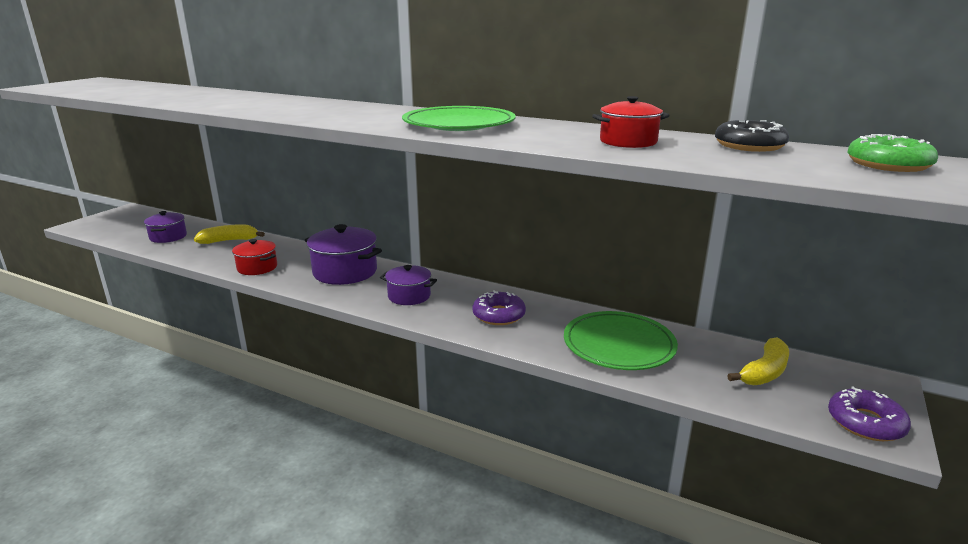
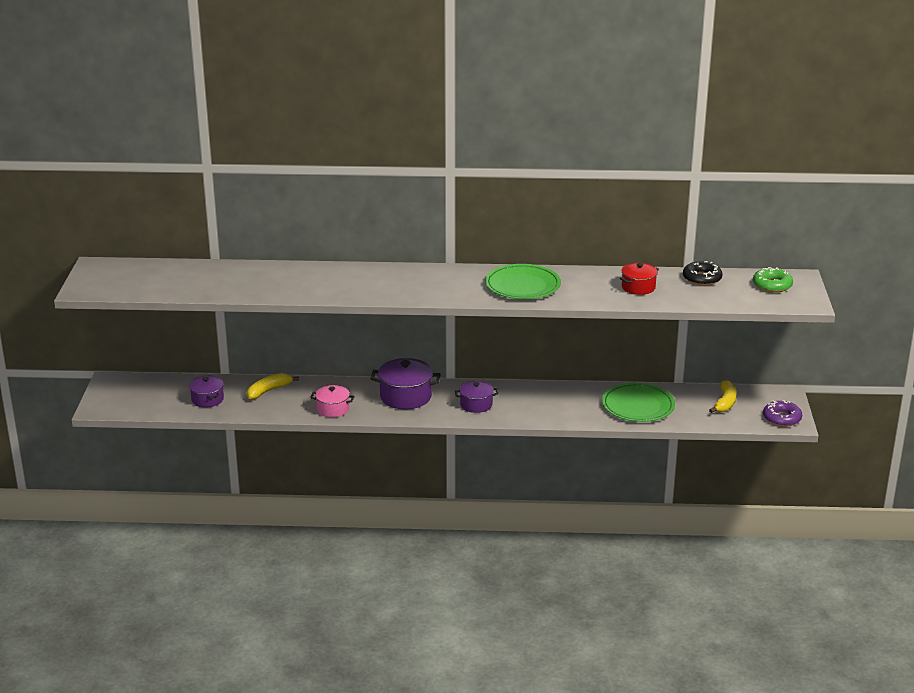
camera: 25 degrees left, 5 degrees up
(257, 268) = (333, 409): red pot -> pink pot
(498, 315) = (550, 404): purple donut -> none

